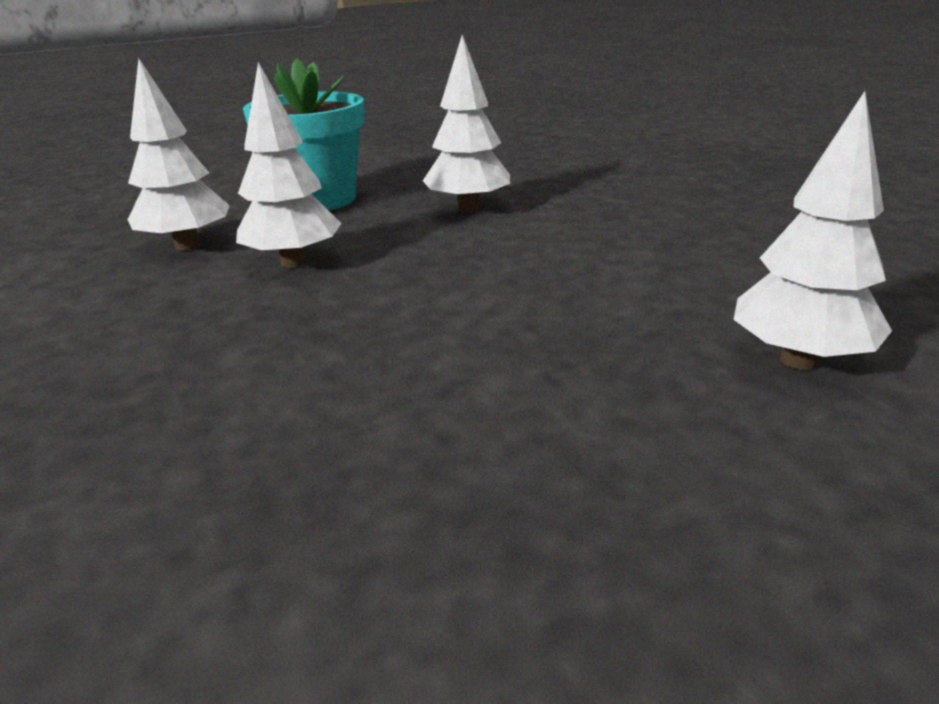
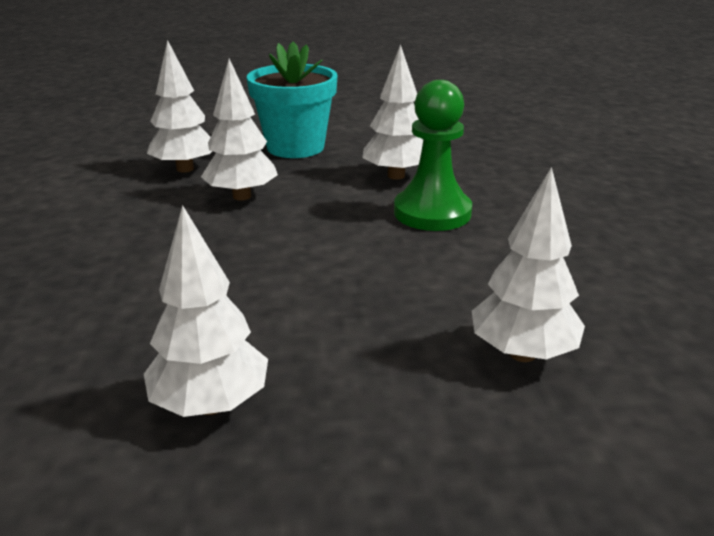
camera: 20 degrees right, 0 degrees up
(480, 536) = (211, 404): none -> white tree
(546, 237) = (432, 212): none -> green pawn

